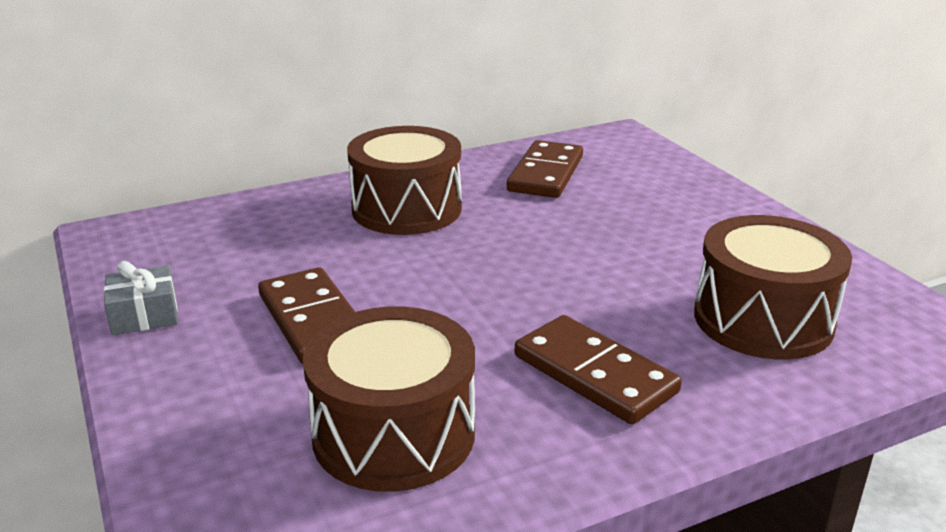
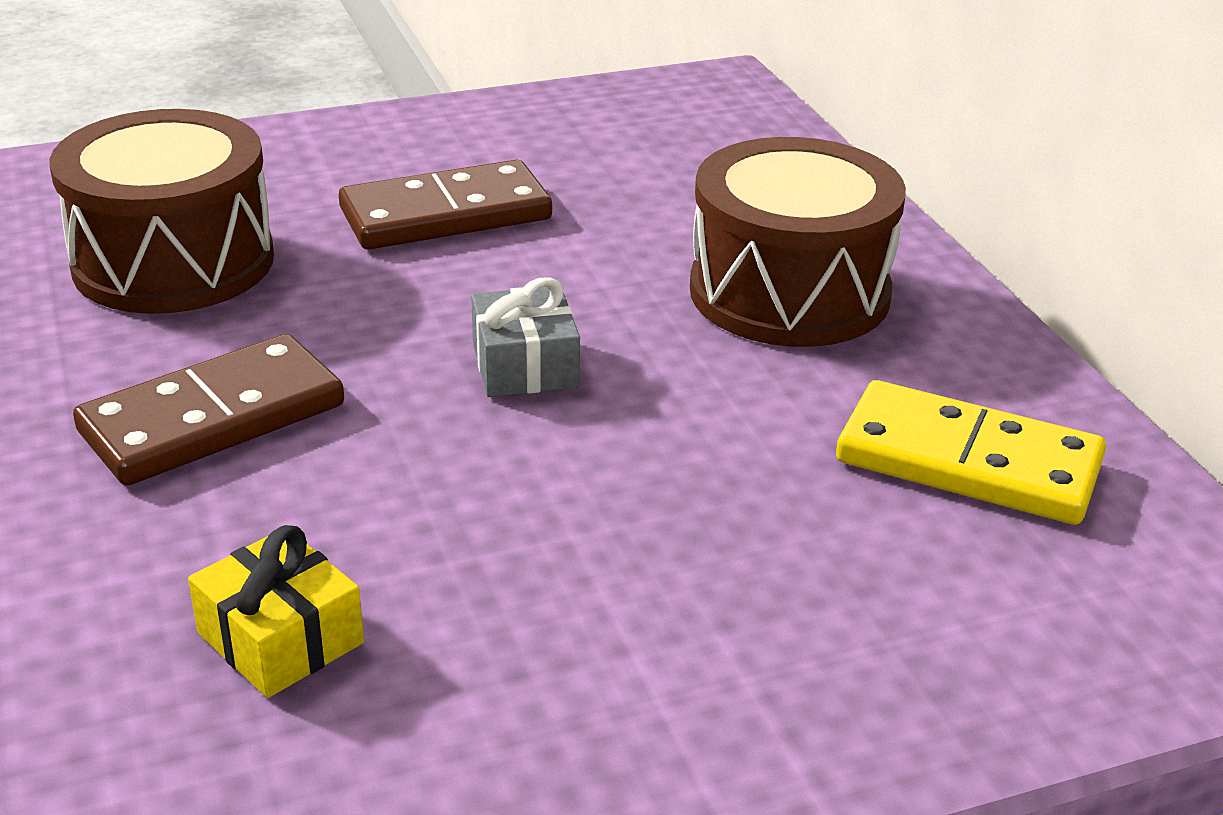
camera: 95 degrees right, 5 degrees up
(144, 315) = (497, 116): grey gift -> grey gift (525, 365)
(546, 174) = (968, 462): brown domino -> yellow domino
(763, 319) = (281, 638): brown drum -> yellow gift

